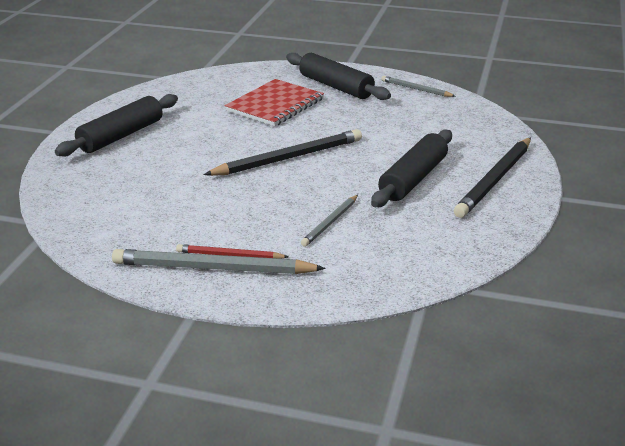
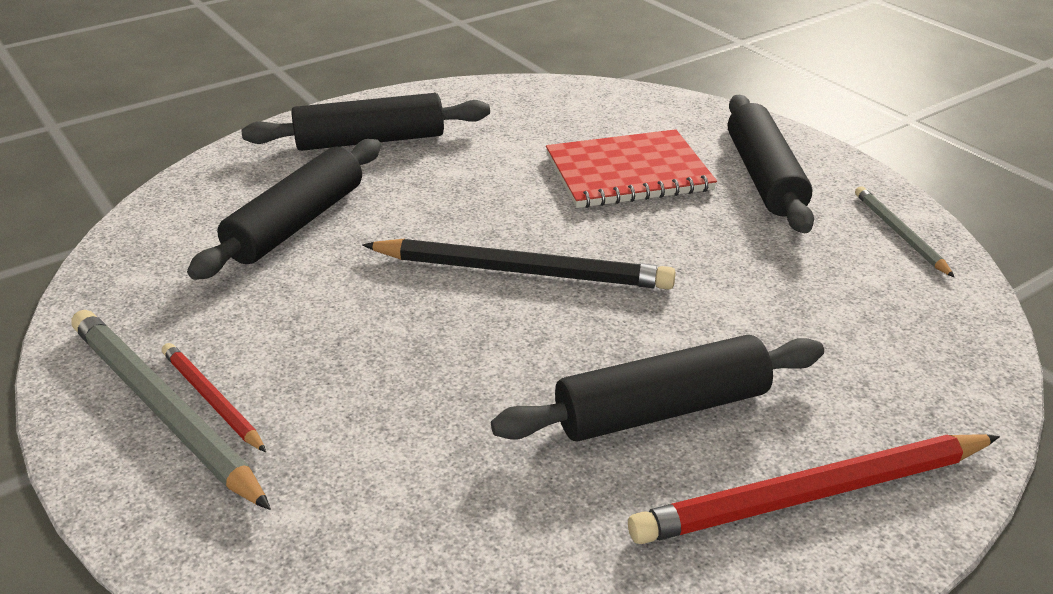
camera: 40 degrees right, 5 degrees up
(147, 182) = (297, 223): none -> black rolling pin
(330, 222) = (418, 421): grey pencil -> none
(494, 180) = (813, 493): black pencil -> red pencil

